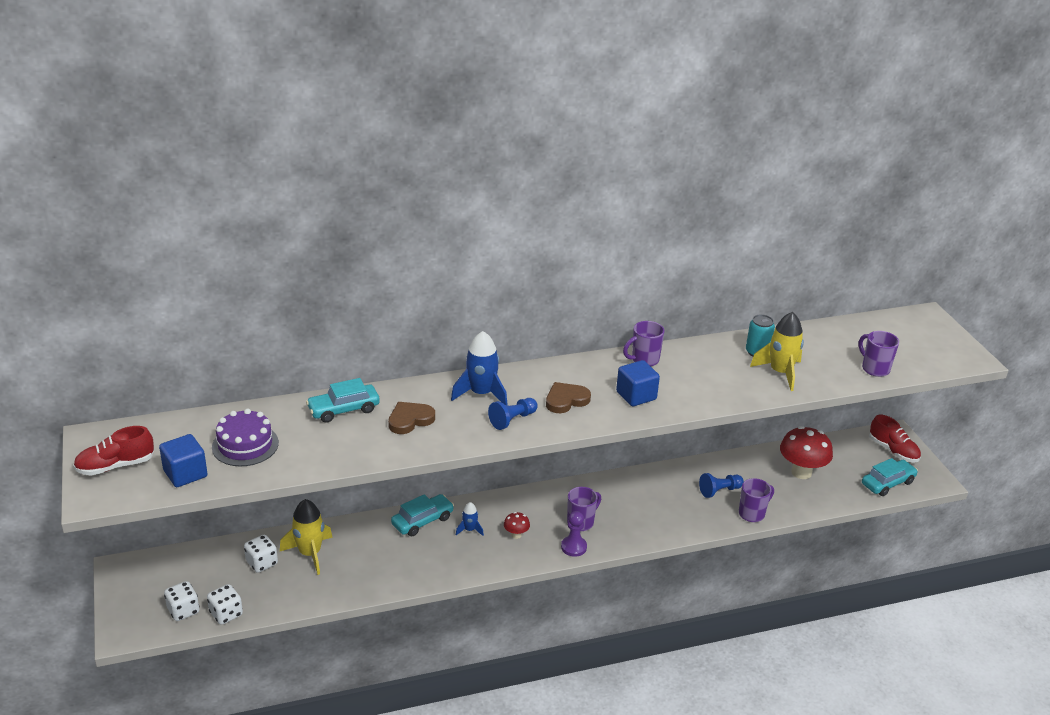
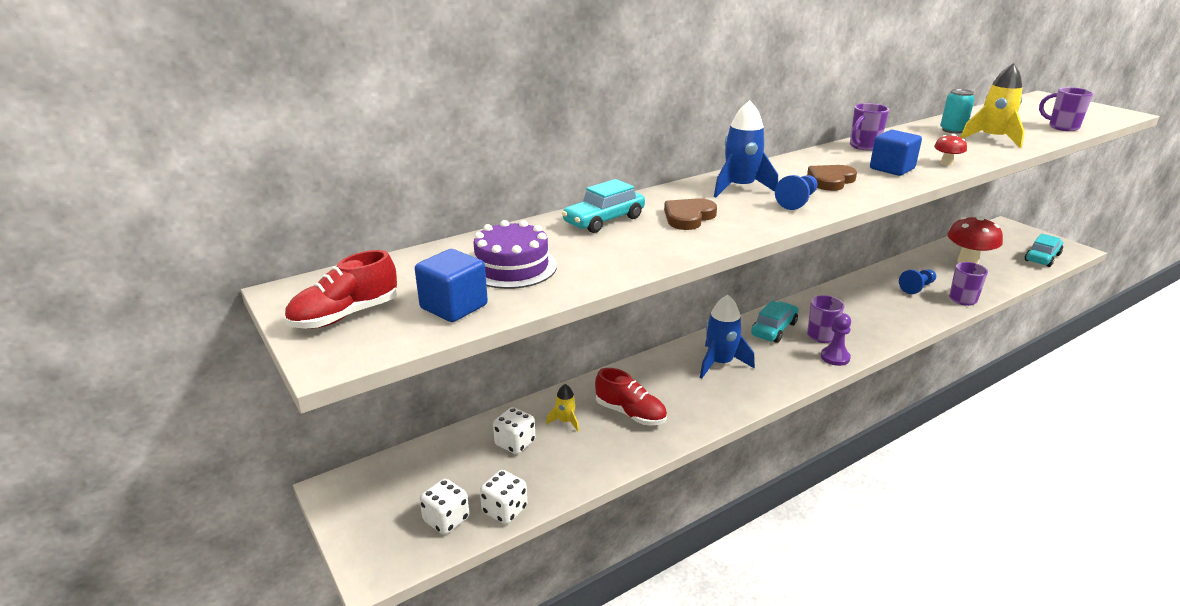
camera: 15 degrees left, 5 degrees down
(310, 553) = (565, 421): yellow rocket -> yellow rocket, size x0.53
(422, 521) = (666, 365): turquoise car -> turquoise car (774, 329)
(469, 530) = (720, 363): blue rocket -> blue rocket, size x1.90
(516, 535) = (770, 358): red mushroom -> red mushroom (946, 163)
(893, 450) = (1019, 236): red shoe -> red shoe (630, 413)

